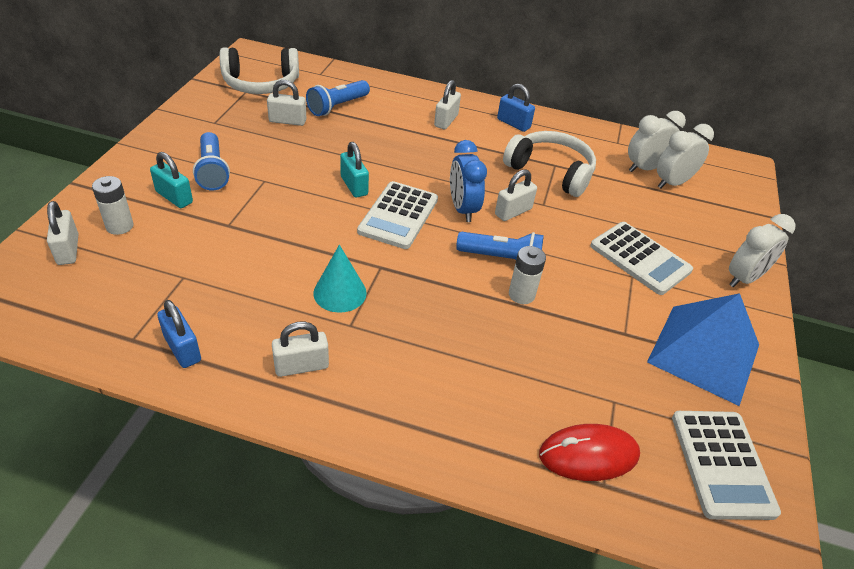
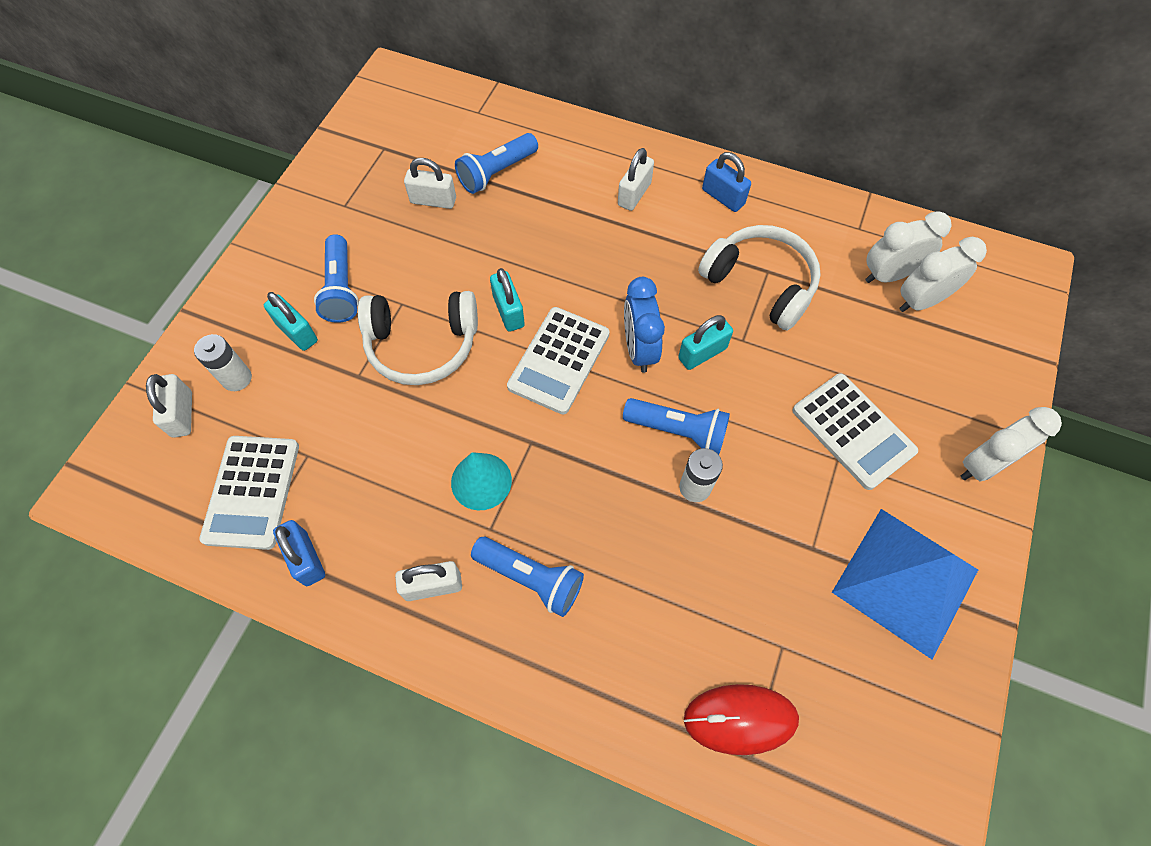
camera: 10 degrees right, 20 degrees up
(261, 84) = (403, 134): white headphones -> white headphones (422, 345)
(389, 358) = (531, 578): none -> blue flashlight
(513, 212) = (702, 353): white padlock -> turquoise padlock
(722, 464) = (893, 738): white calculator -> white calculator (252, 492)

